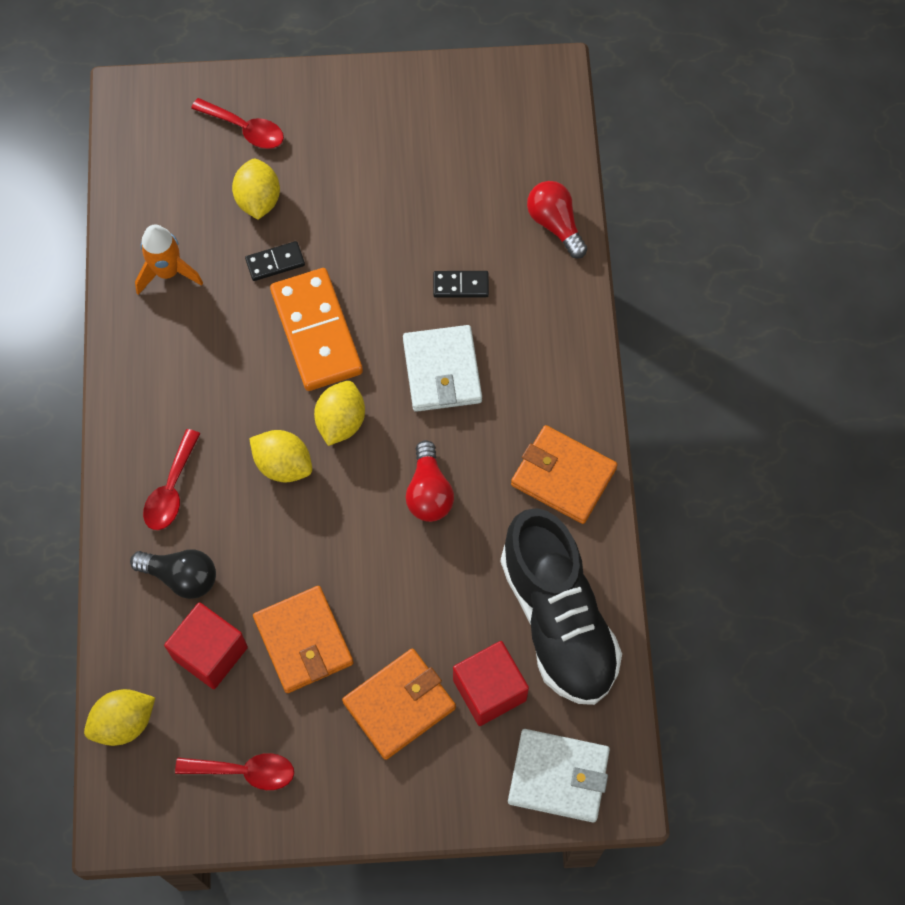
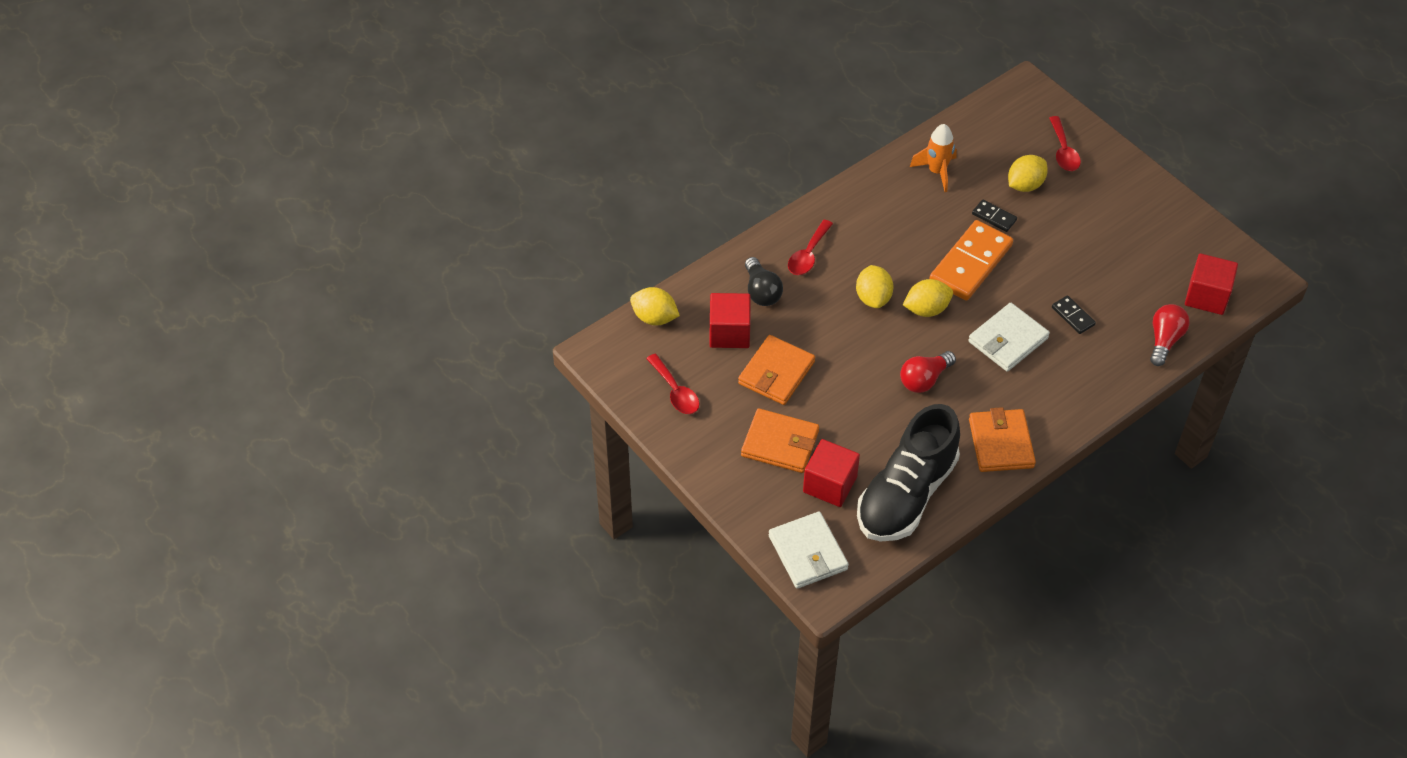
camera: 55 degrees right, 15 degrees down
(171, 490) = (808, 255): red spoon -> red spoon turned 45 degrees counterclockwise
(532, 144) = (1206, 296): none -> red cube

